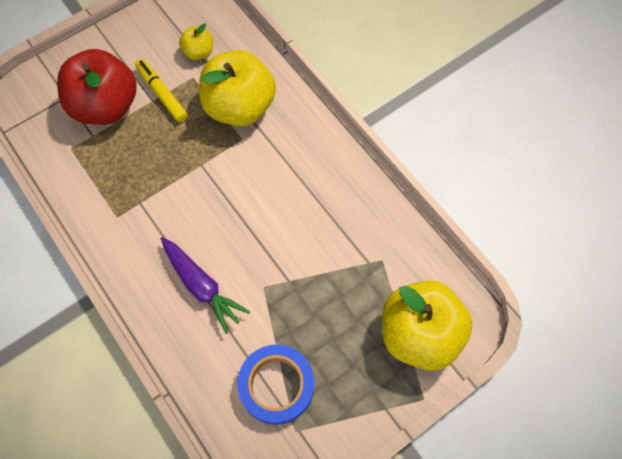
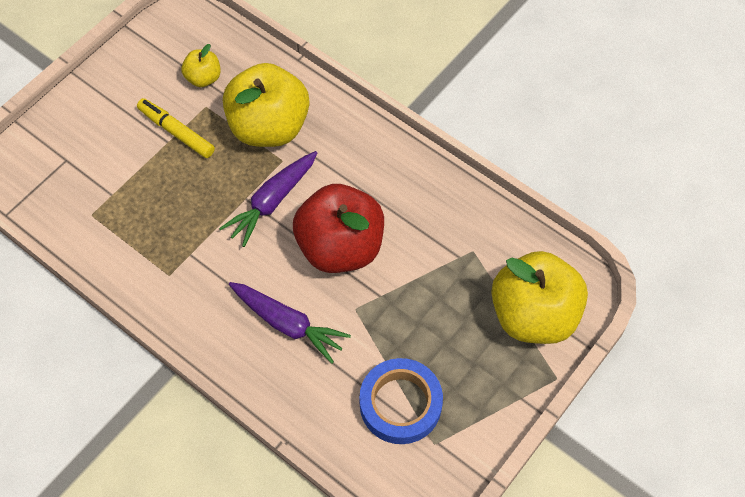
camera: 15 degrees left, 5 degrees down
(106, 106) = (117, 160): red apple -> red apple (340, 247)
(222, 173) = (272, 202): none -> purple carrot

